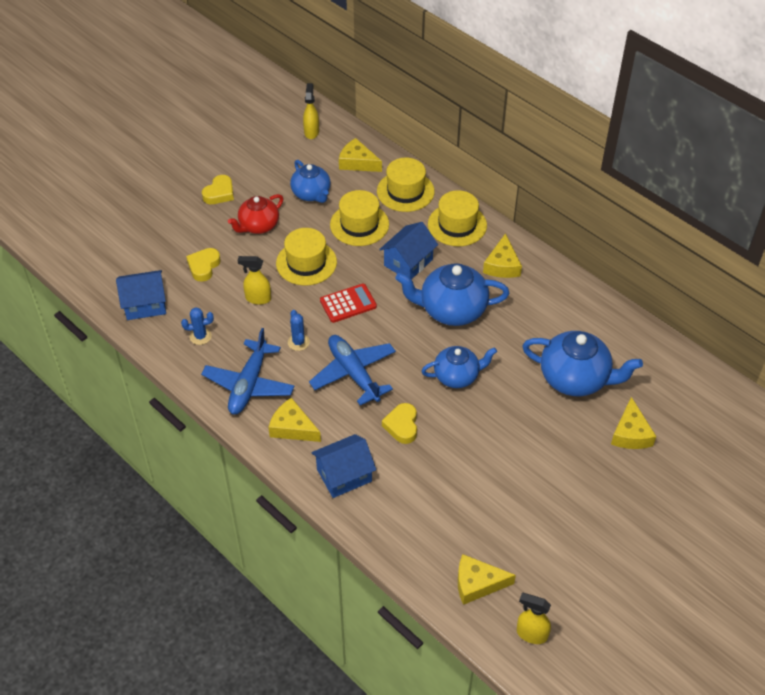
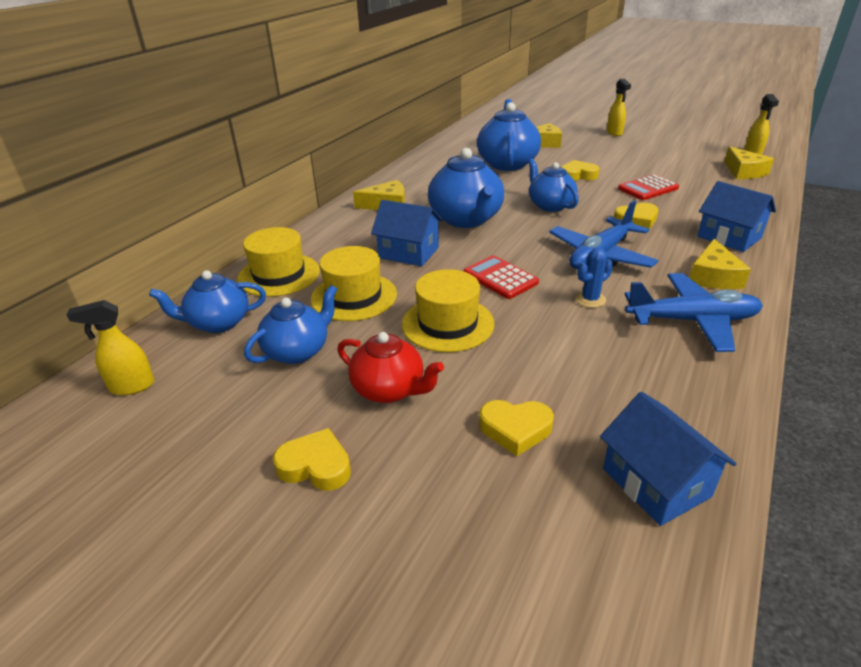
camera: 105 degrees left, 15 degrees down
(200, 336) = (659, 388): blue cactus -> none
(258, 298) = (543, 350): yellow spray bottle -> yellow spray bottle (614, 133)
(357, 162) = (218, 323): yellow cheese -> blue teapot
(457, 225) = (333, 234): yellow hat -> none
(466, 469) = (648, 188): none -> red calculator
(520, 426) = (577, 175): none -> yellow heart

